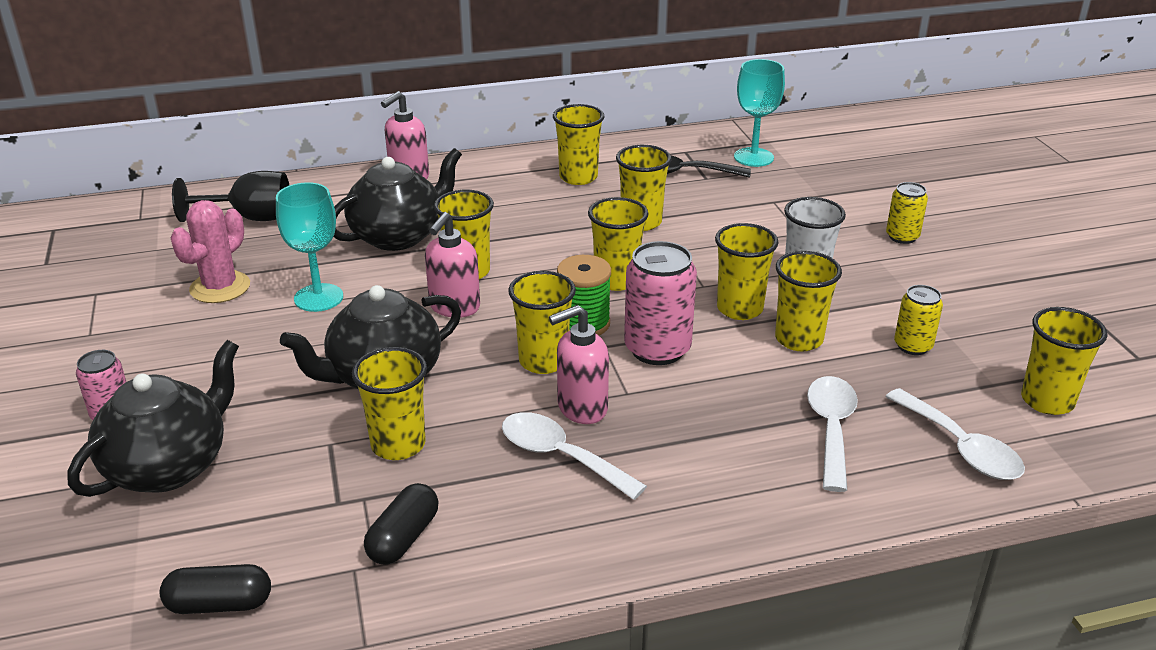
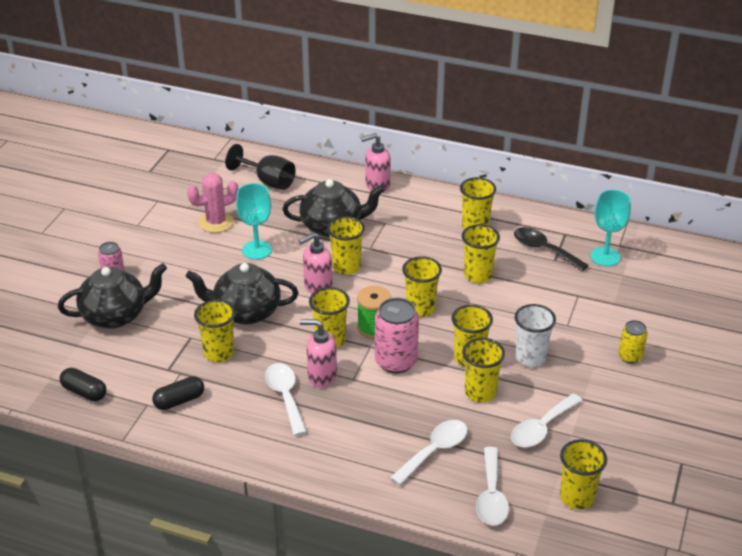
camera: 35 degrees right, 5 degrees up
(913, 346) = (541, 428): yellow can -> white spoon

